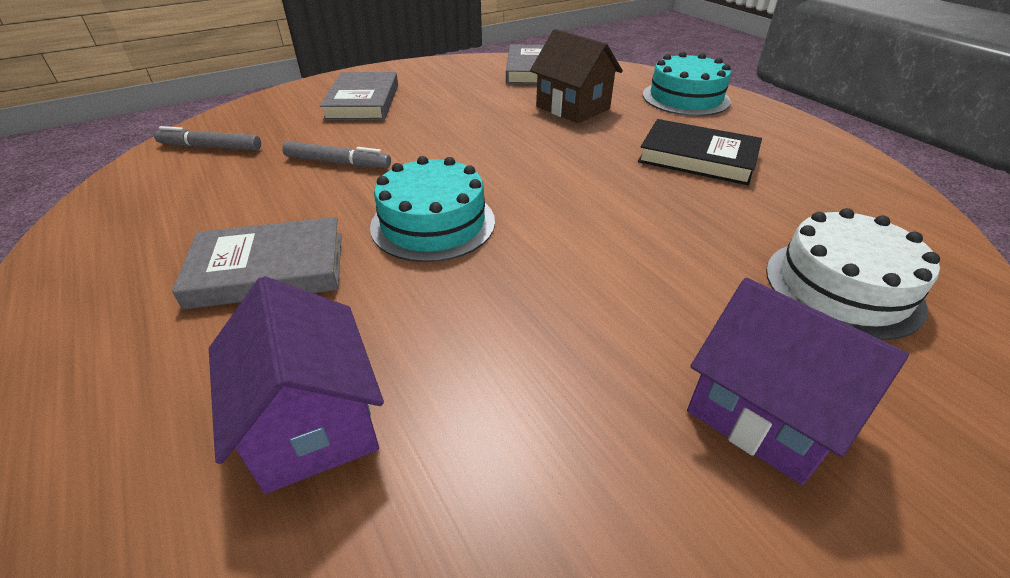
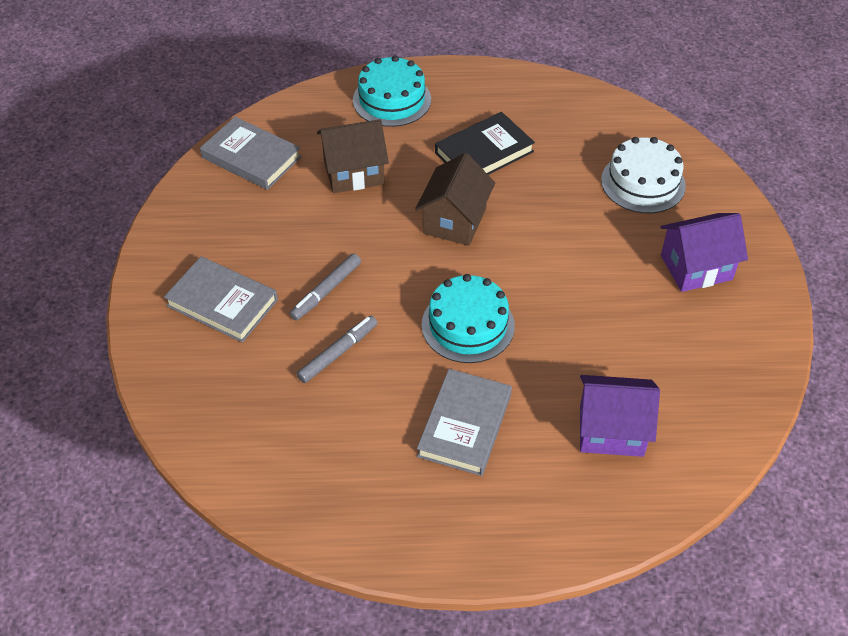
camera: 60 degrees left, 10 degrees up
(210, 147) = (238, 434): grey marker -> grey marker (326, 291)
(578, 170) = (454, 221): none -> brown house

